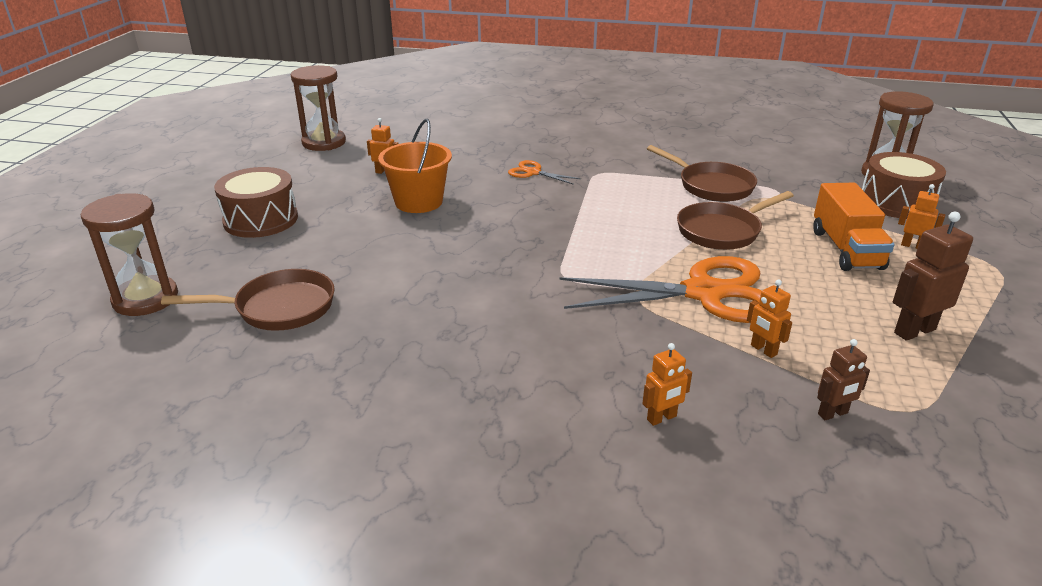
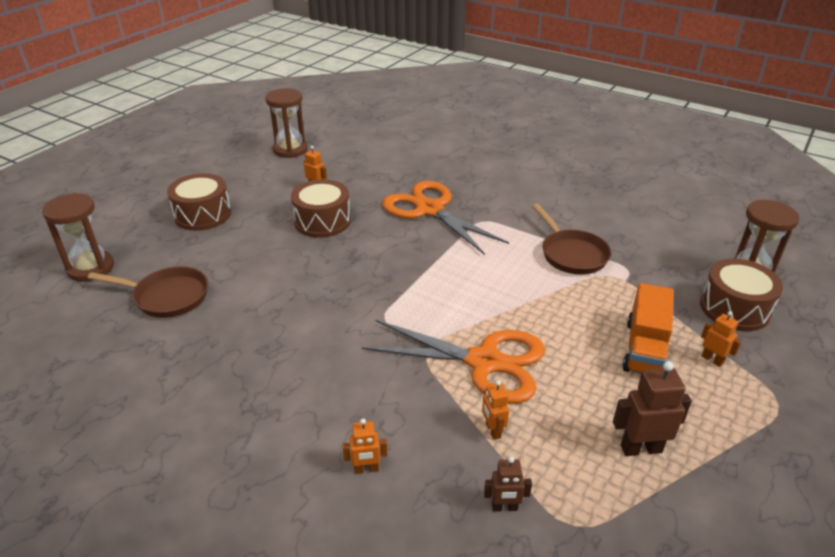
camera: 20 degrees right, 5 degrees up
(418, 202) = (322, 221): orange bucket -> brown drum
(533, 172) = (430, 210): orange scissors -> orange scissors, size x2.24
(722, 231) = (546, 303): brown pan -> none

